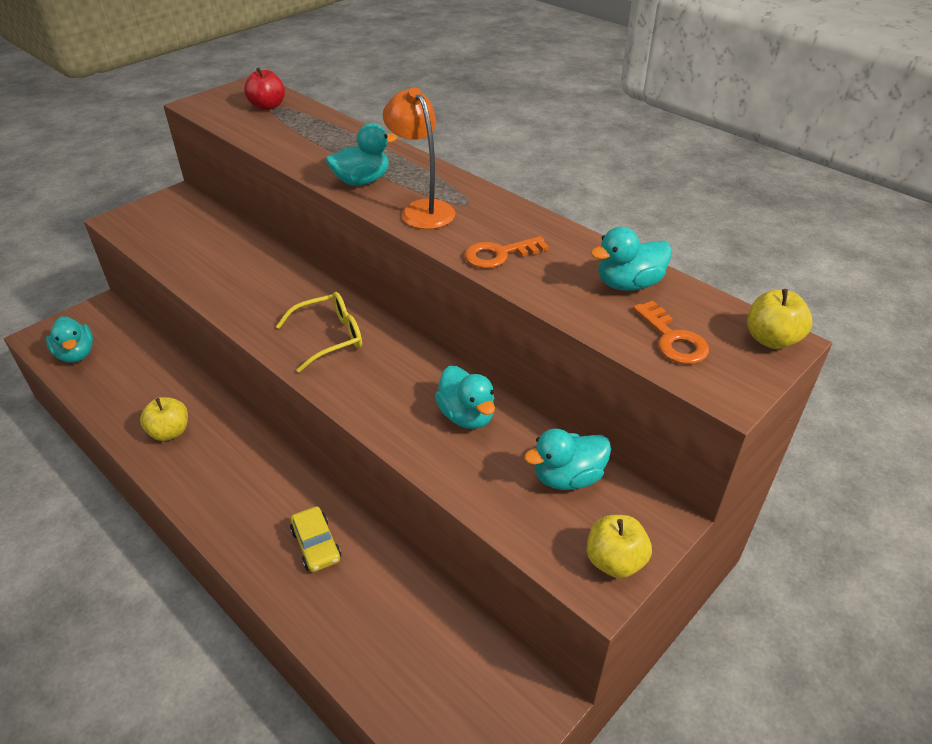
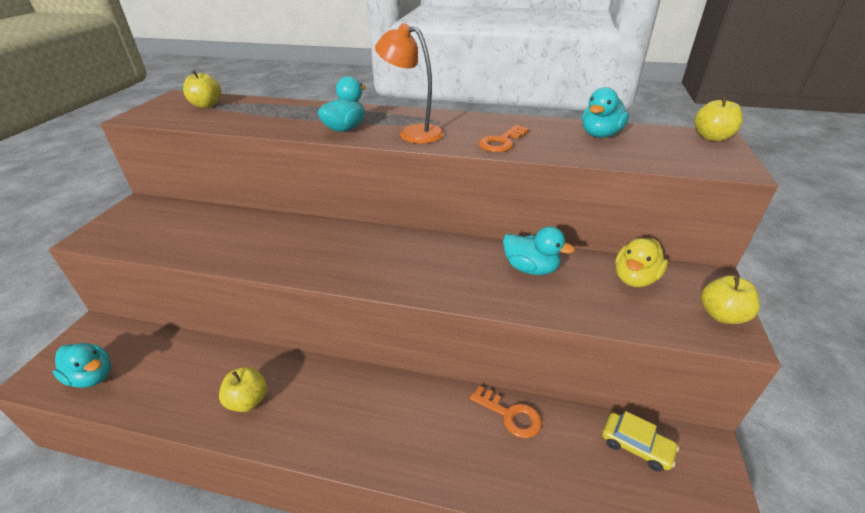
camera: 30 degrees left, 5 degrees down
(267, 106) = (206, 105): red apple -> yellow apple
(316, 545) = (456, 427): yellow car -> yellow car (636, 446)
(330, 337) = (376, 256): yellow glasses -> none
(567, 477) = (634, 278): turquoise duck -> yellow duck
(673, 339) = (667, 153): orange key -> orange key (510, 415)

